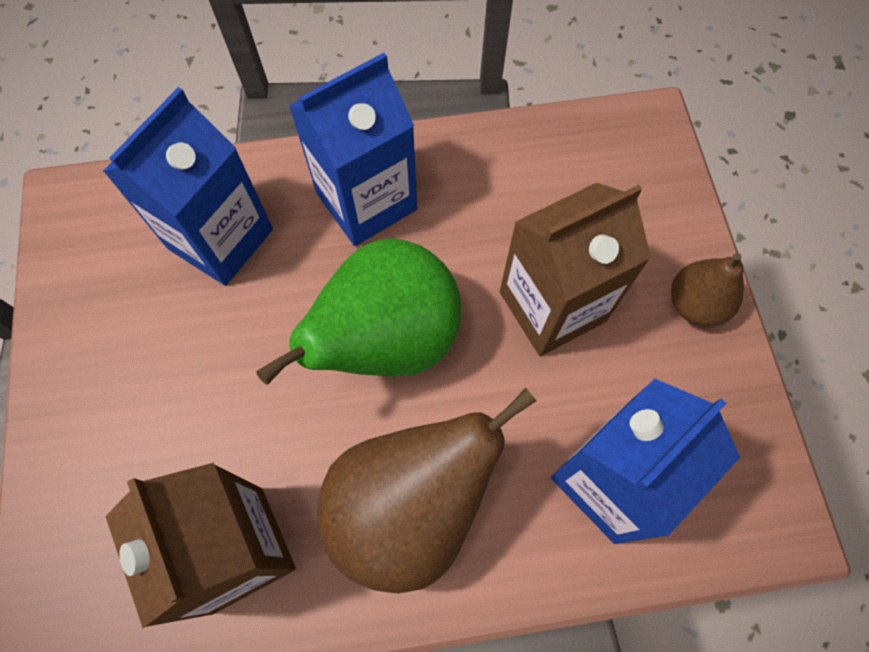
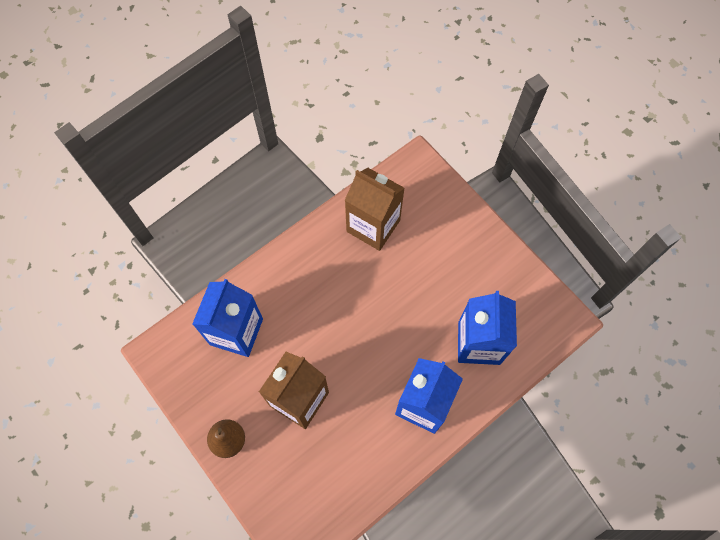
camera: 150 degrees right, 0 degrees up
(387, 340) = (367, 338): green pear -> none
(410, 508) = (315, 275): brown pear -> none

